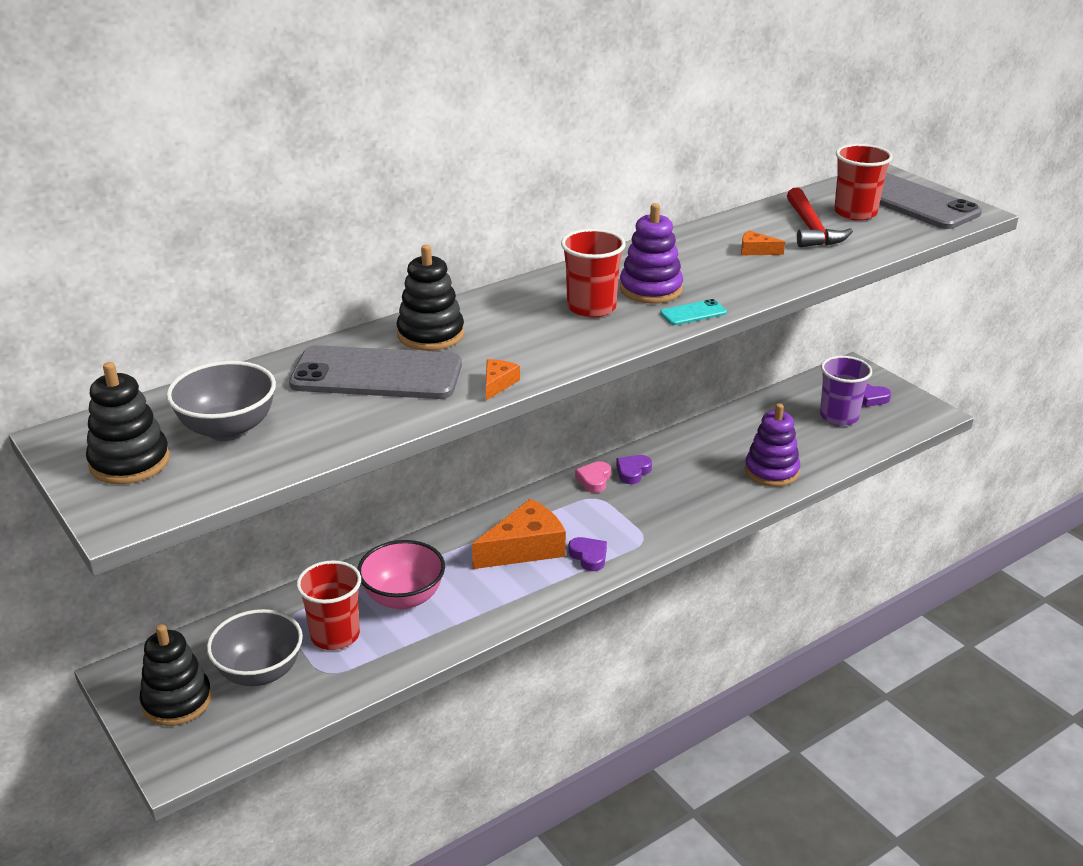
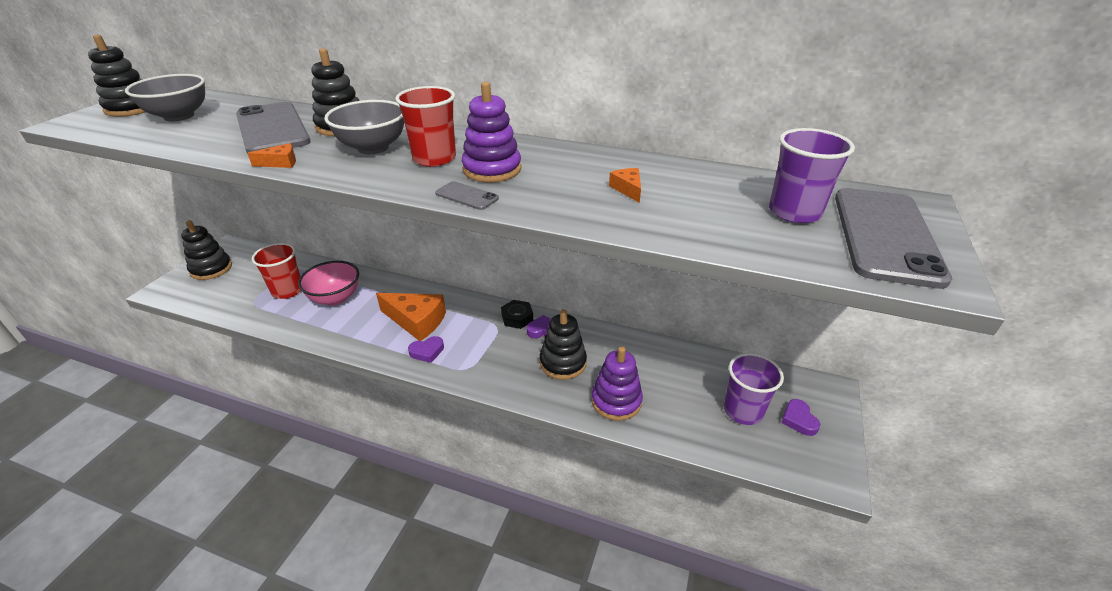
camera: 55 degrees right, 5 degrees up
(260, 672) = (244, 282): grey bowl -> grey bowl (373, 148)
(589, 556) = (427, 351): purple heart -> purple heart turned 45 degrees clockwise
(594, 480) = (517, 318): pink heart -> black nut
(693, 313) = (467, 196): turquoise phone -> grey phone
(693, 479) = (563, 363): none -> black stacking toy
(811, 228) = (717, 201): red hammer -> none
(855, 213) = (794, 212): red cup -> purple cup

